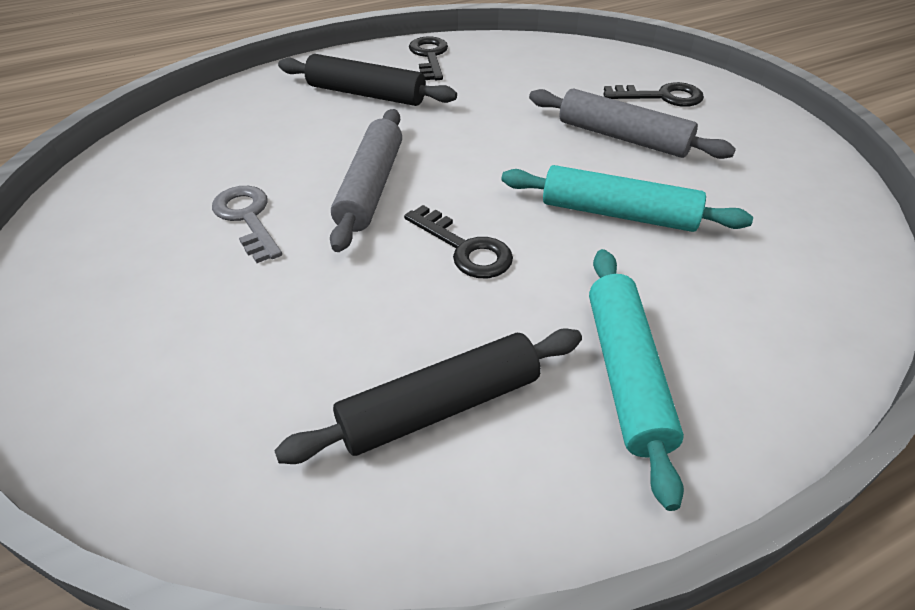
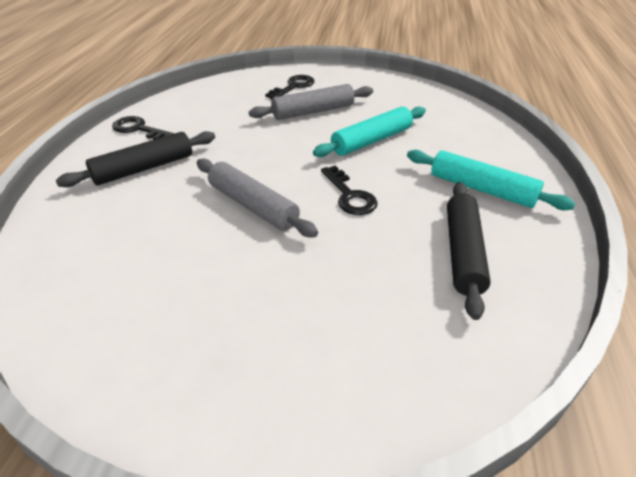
camera: 55 degrees left, 5 degrees down
(247, 218) = (221, 269): grey key -> none
(465, 249) = (349, 196): black key -> black key turned 75 degrees clockwise

